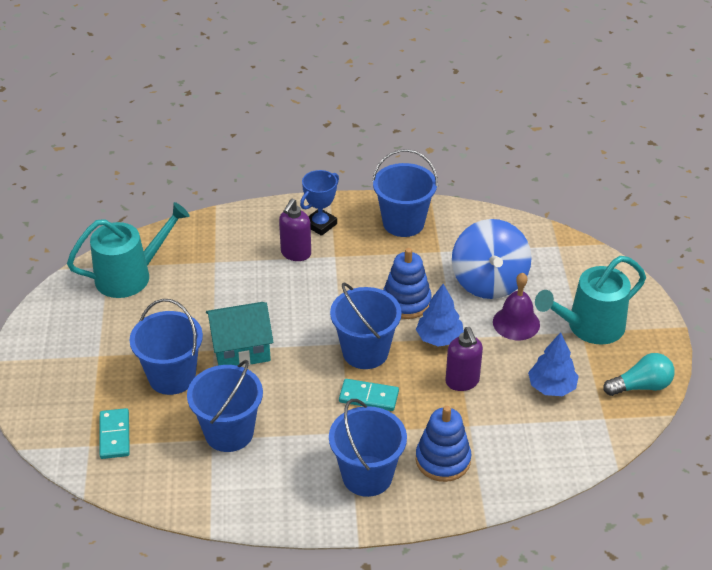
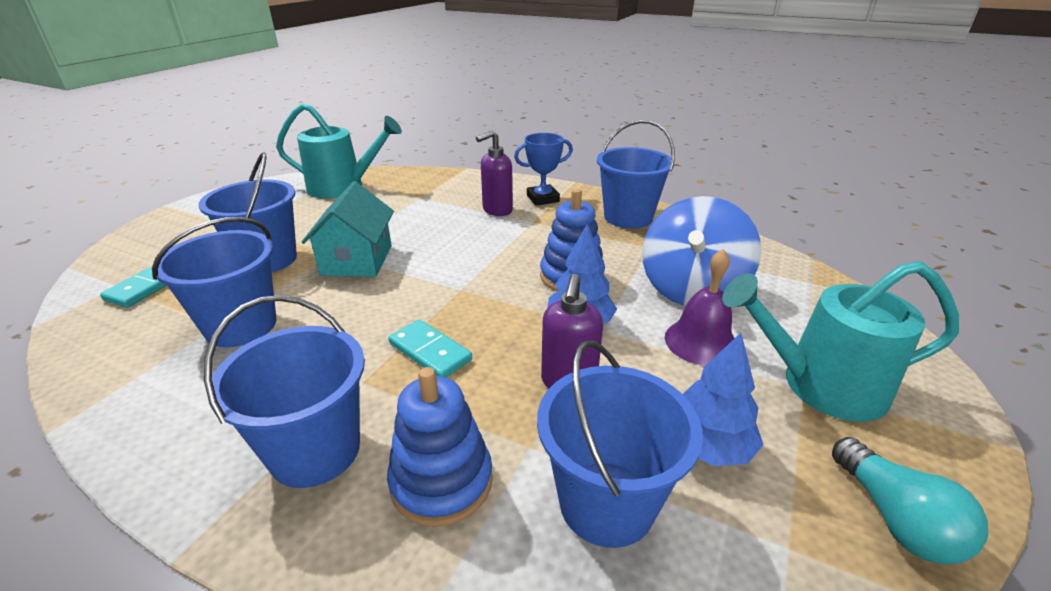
camera: 30 degrees right, 10 degrees down
(241, 349) = (357, 260): turquoise house -> turquoise house turned 75 degrees clockwise
(365, 352) = (477, 305): blue bucket -> blue bucket (606, 502)
(641, 386) = (895, 518): turquoise light bulb -> turquoise light bulb turned 60 degrees clockwise

